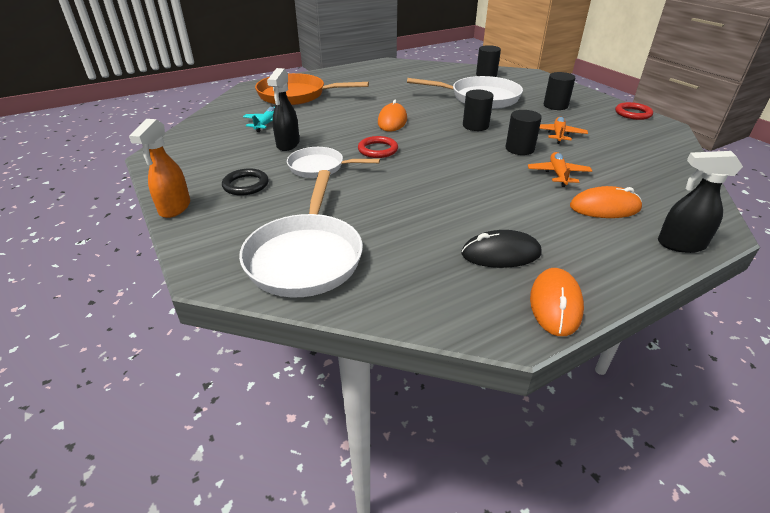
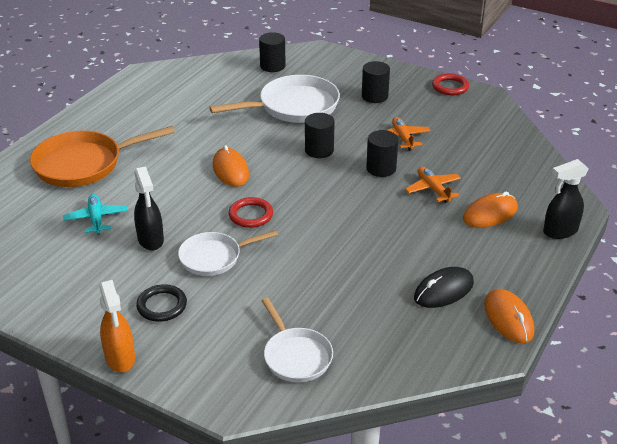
camera: 30 degrees left, 0 degrees up
(305, 256) = (296, 356): white pan -> white pan, size x0.62

